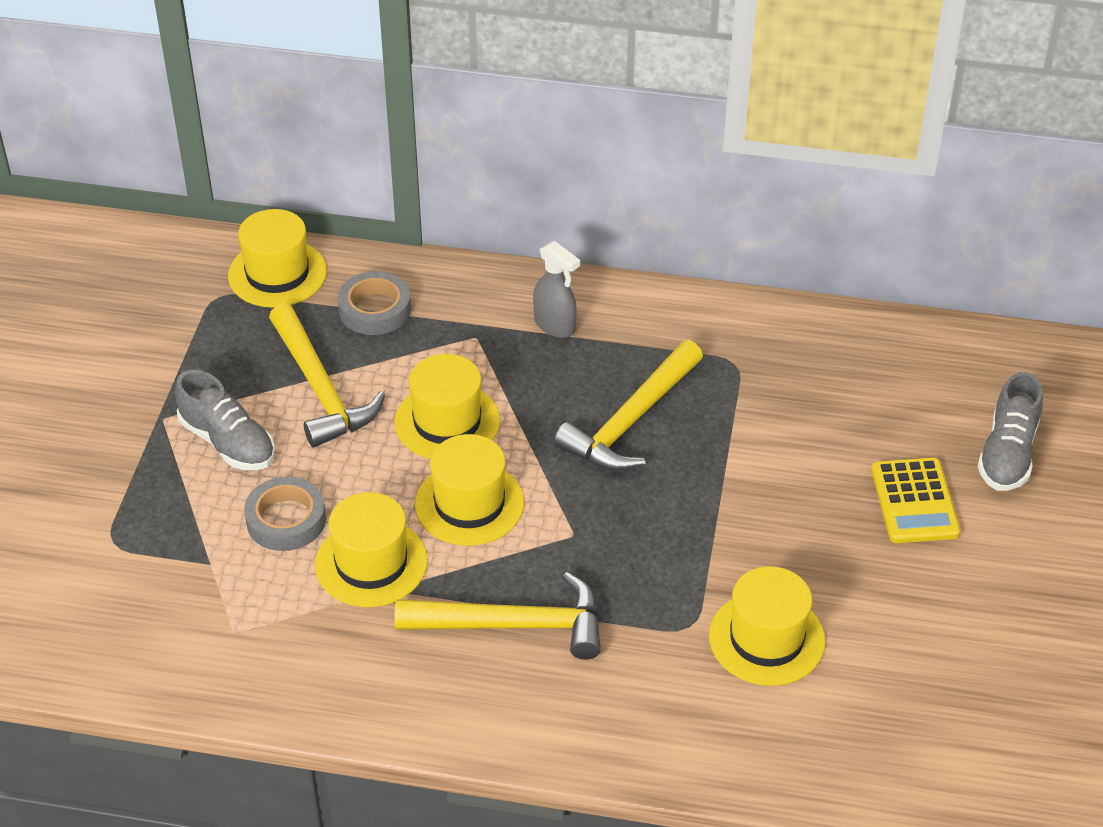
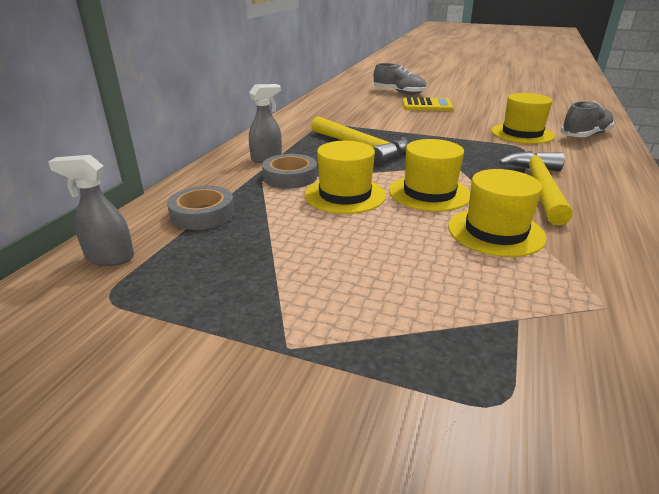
camera: 80 degrees left, 15 degrees down
(228, 442) = (341, 299): grey shoe -> grey shoe (585, 135)
(277, 273) = (109, 258): yellow hat -> grey spray bottle
(286, 520) = (451, 269): grey tape -> grey tape (290, 177)
(320, 388) = (285, 243): yellow hammer -> none

